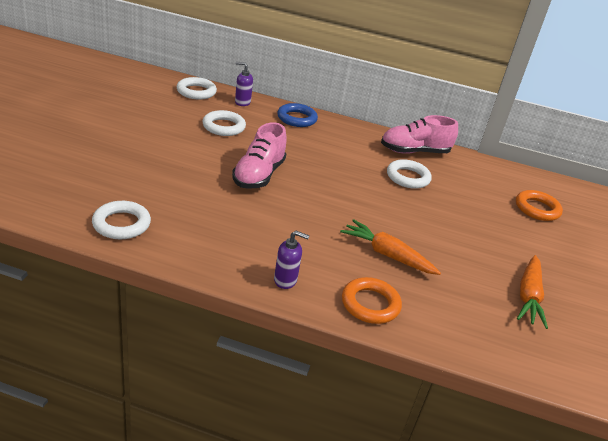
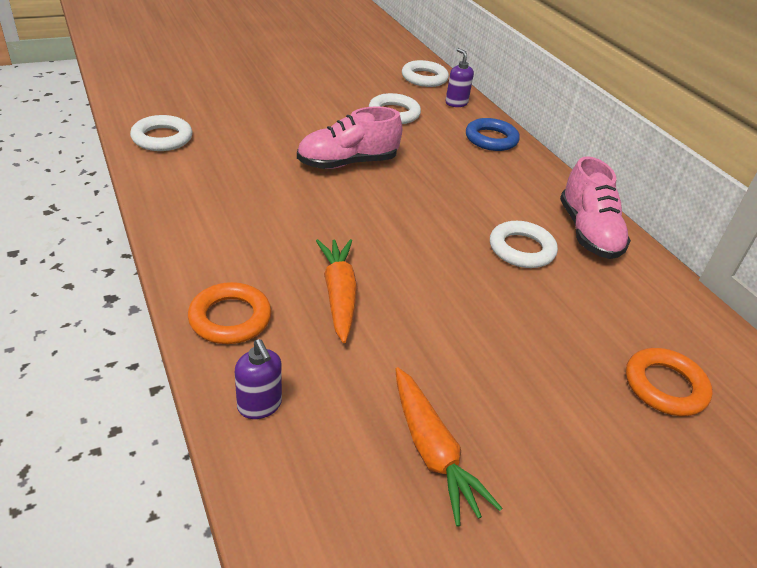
camera: 50 degrees right, 5 degrees up
(285, 280) = (198, 249): purple soap dispenser -> purple soap dispenser (259, 406)
(414, 152) = (588, 232): pink shoe -> pink shoe turned 135 degrees counterclockwise
(528, 296) = (432, 451): orange carrot -> orange carrot turned 90 degrees counterclockwise

